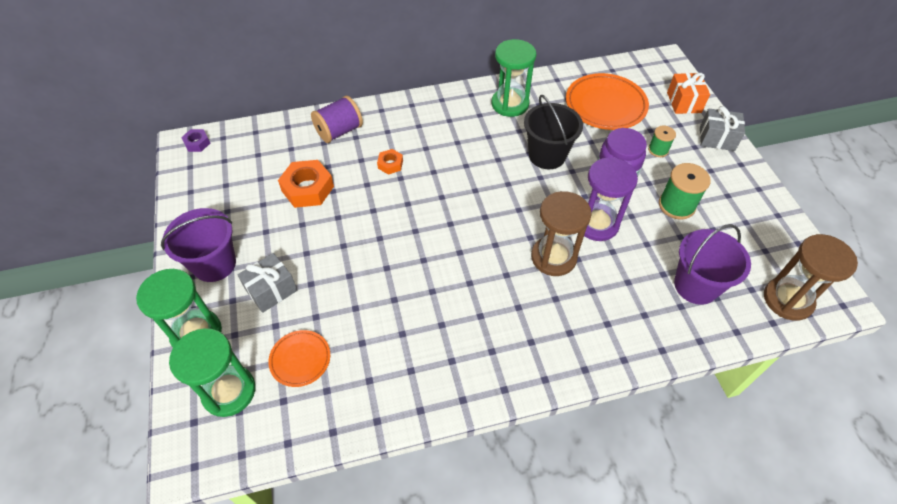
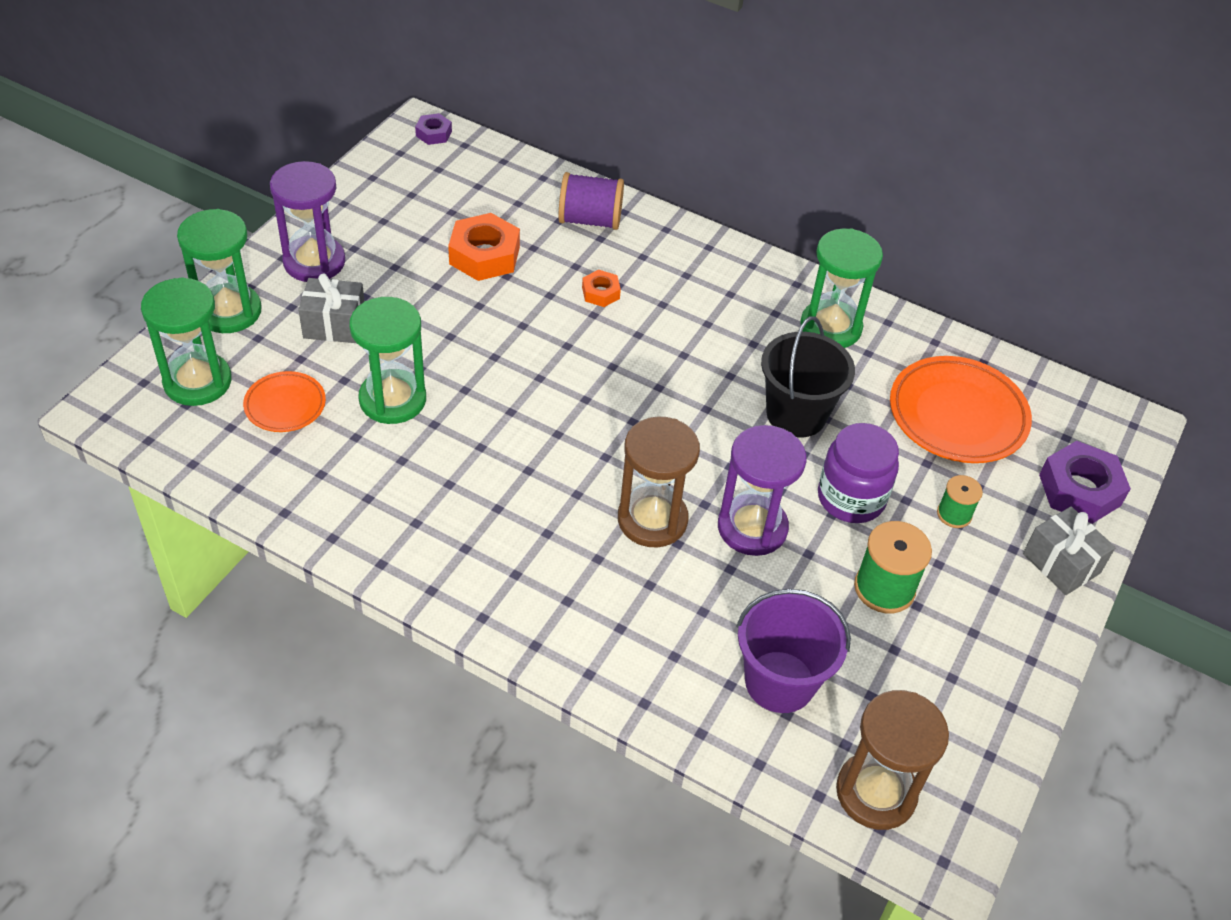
camera: 40 degrees right, 5 degrees down
(214, 264) = (314, 262): purple bucket -> purple hourglass
(356, 305) = (392, 399): none -> green hourglass
(684, 102) = (1079, 490): orange gift -> purple nut

